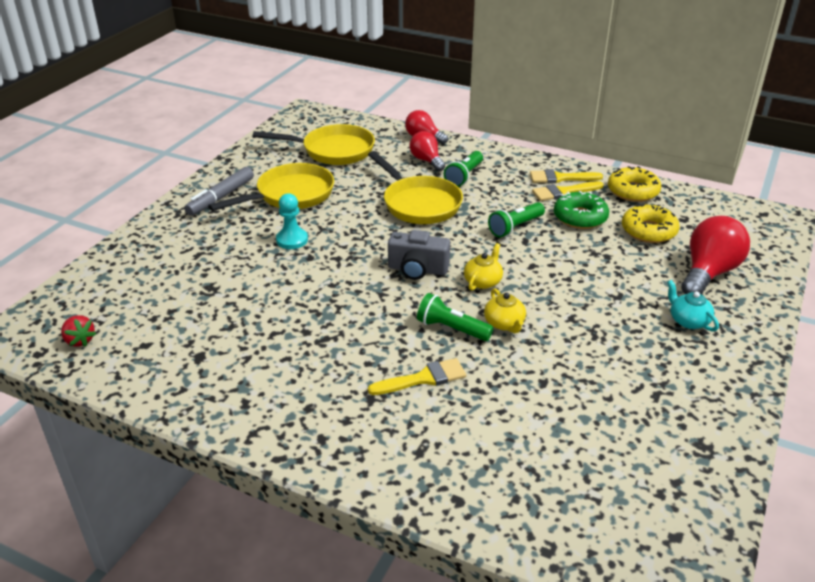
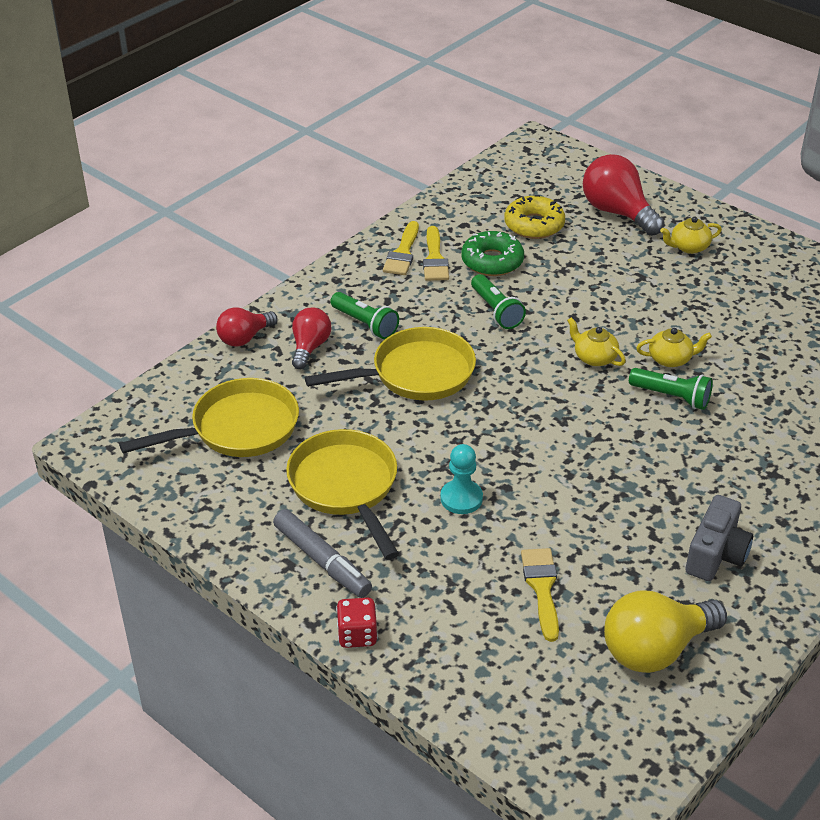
camera: 75 degrees left, 5 degrees up
(80, 340) = (634, 723): red strawberry -> none
(151, 344) = (655, 649): none -> yellow light bulb
(158, 219) = (357, 635): none -> red dice
(333, 151) = (238, 429): yellow pan -> yellow pan turned 45 degrees clockwise
(417, 270) = (558, 401): grey camera -> grey camera (716, 554)
(423, 378) = (748, 432): yellow brush -> yellow brush (542, 588)
(426, 160) = (310, 347): red light bulb -> red light bulb turned 120 degrees clockwise
(451, 329) = (672, 397): green flashlight -> green flashlight turned 105 degrees counterclockwise
(633, 191) = (452, 212): yellow donut -> none
(688, 321) = (688, 247): turquoise teapot -> yellow teapot

